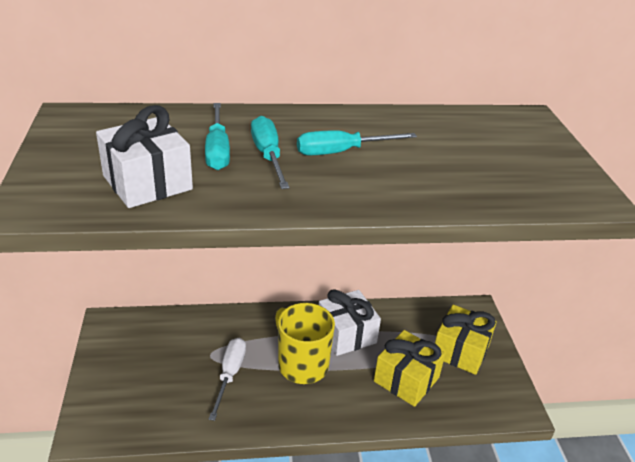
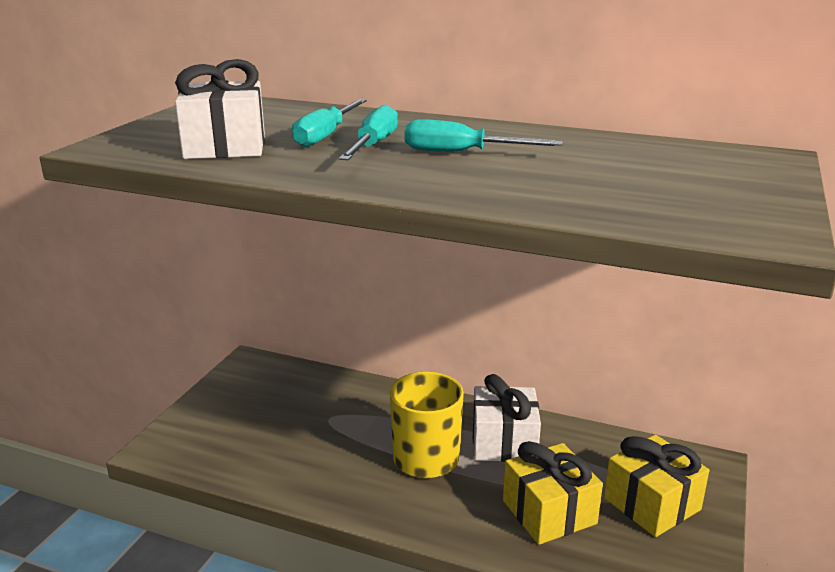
camera: 30 degrees right, 10 degrees down
(230, 375) = (336, 442): white screwdriver -> none

